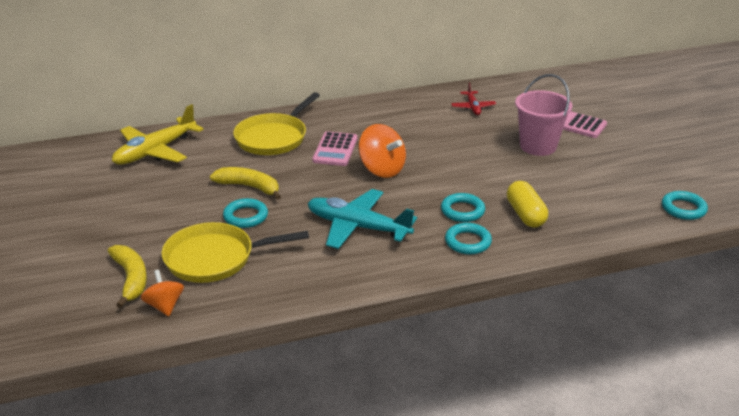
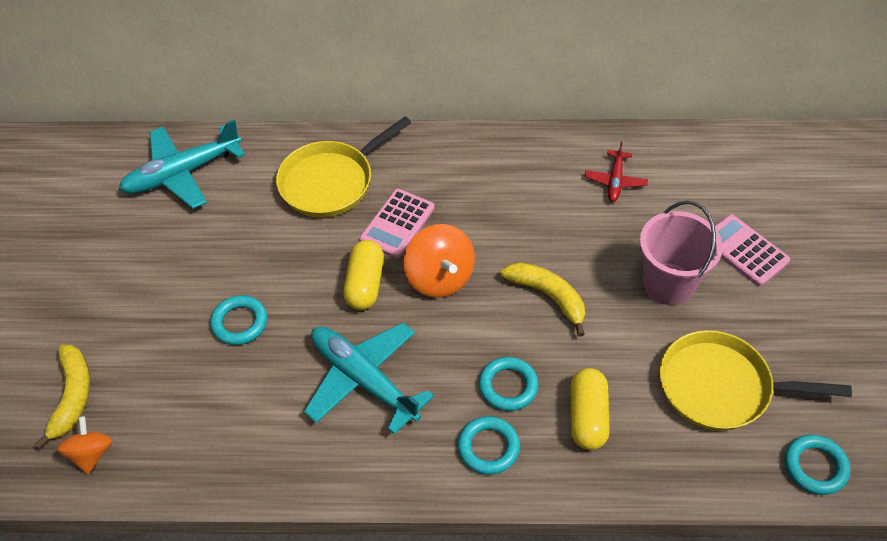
camera: 20 degrees right, 20 degrees up
(155, 151) = (182, 173): yellow plane -> turquoise plane
(215, 258) = (176, 388): yellow pan -> yellow pan (721, 387)
(249, 187) = (265, 269): yellow banana -> yellow banana (548, 296)
(329, 181) = (365, 284): none -> yellow capsule

